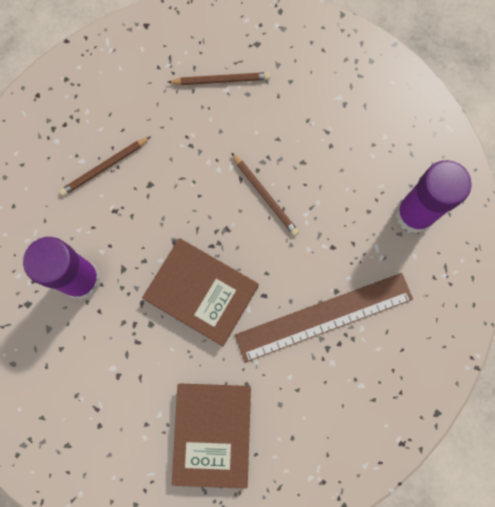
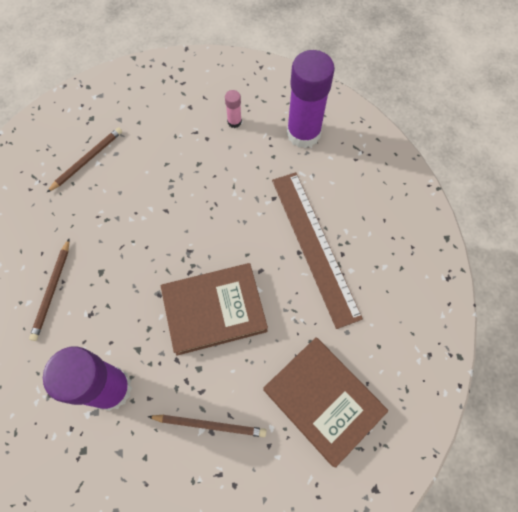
camera: 45 degrees left, 10 degrees down
(265, 195) = (194, 206): brown pencil -> brown pencil (209, 425)
(324, 316) = (314, 246): brown ruler -> brown ruler turned 45 degrees counterclockwise
(367, 151) = (234, 122): none -> pink glue stick

